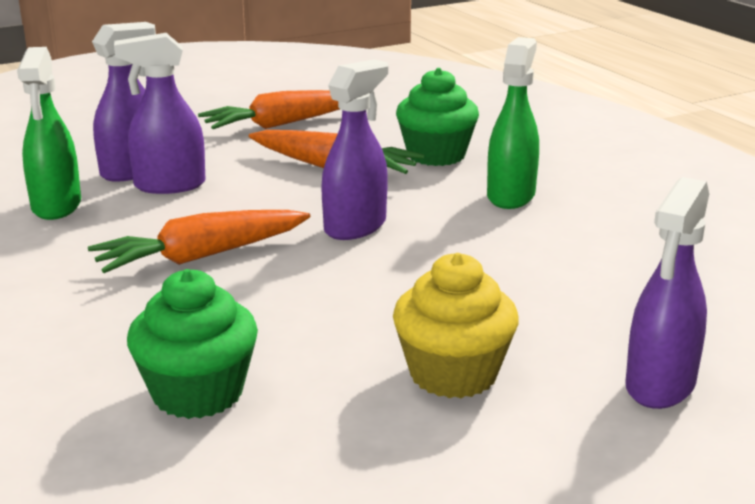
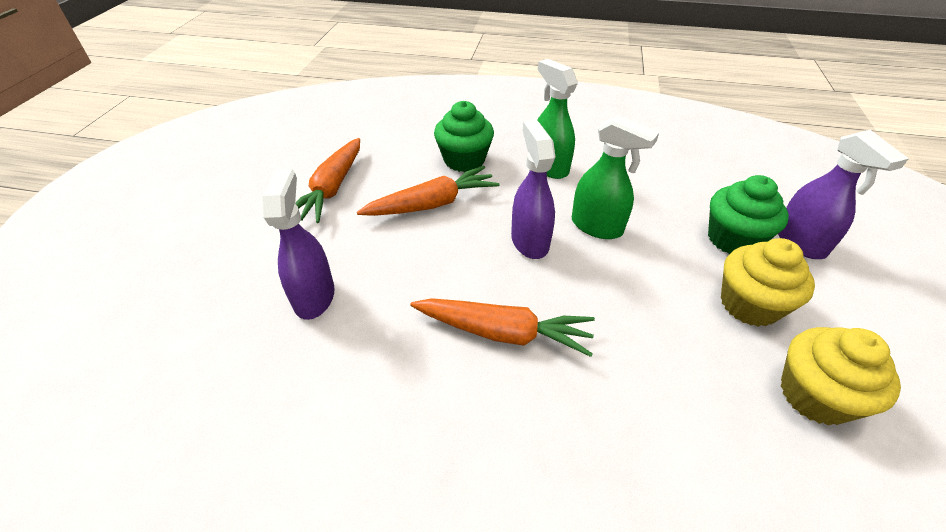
camera: 50 degrees left, 20 degrees up
(56, 206) = (325, 373): green spray bottle -> green spray bottle (597, 227)
(169, 185) = (365, 290): purple spray bottle -> none
(197, 393) = (708, 435): green cupcake -> green cupcake (733, 239)
(201, 256) = (504, 332): orange carrot -> orange carrot turned 90 degrees counterclockwise
(347, 448) = (814, 395): none -> yellow cupcake

